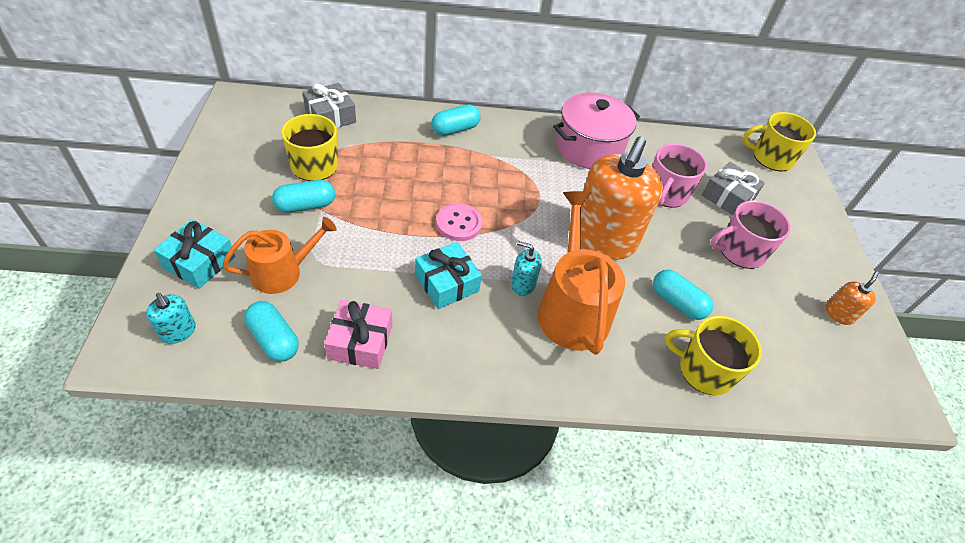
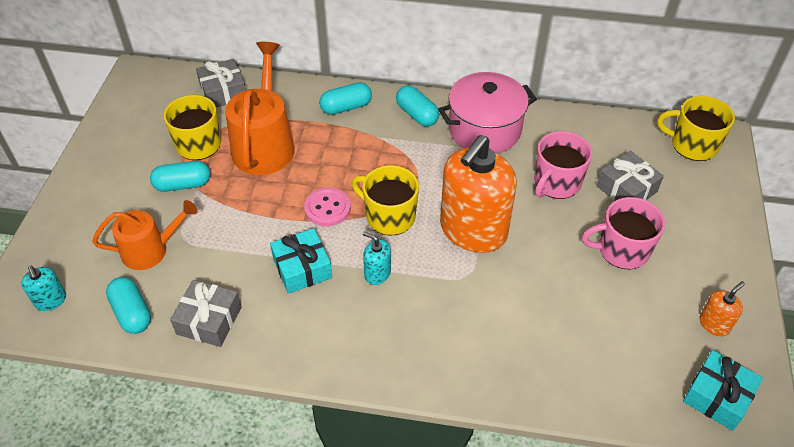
camera: 15 degrees right, 0 degrees up
(199, 262) = (78, 236): turquoise gift -> turquoise gift (717, 396)
(360, 342) = (209, 320): pink gift -> grey gift
(572, 309) = (421, 301): orange watering can -> orange watering can (264, 145)
(677, 302) = (534, 301): turquoise capsule -> turquoise capsule (417, 114)
(704, 370) = (543, 372): yellow mug -> yellow mug (389, 216)

